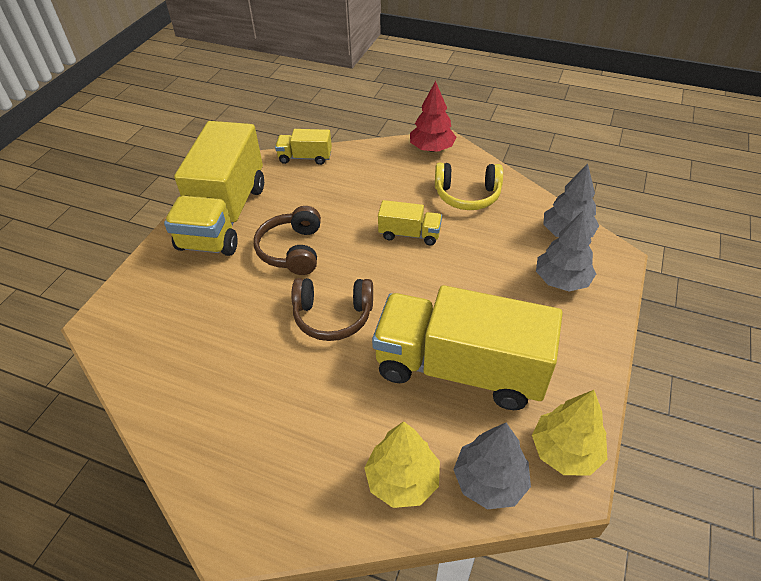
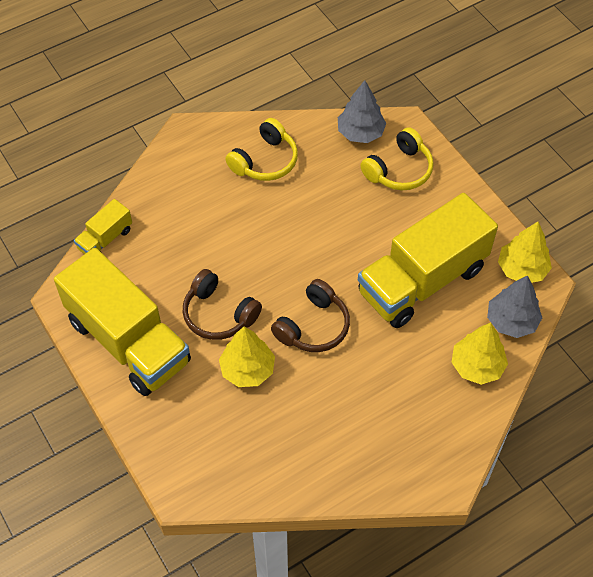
camera: 55 degrees left, 10 degrees up
(251, 297) = (247, 369): none -> yellow tree
(409, 234) = (273, 226): yellow truck -> none
(432, 149) = (185, 144): red tree -> none
(561, 280) = (399, 170): grey tree -> yellow headphones

